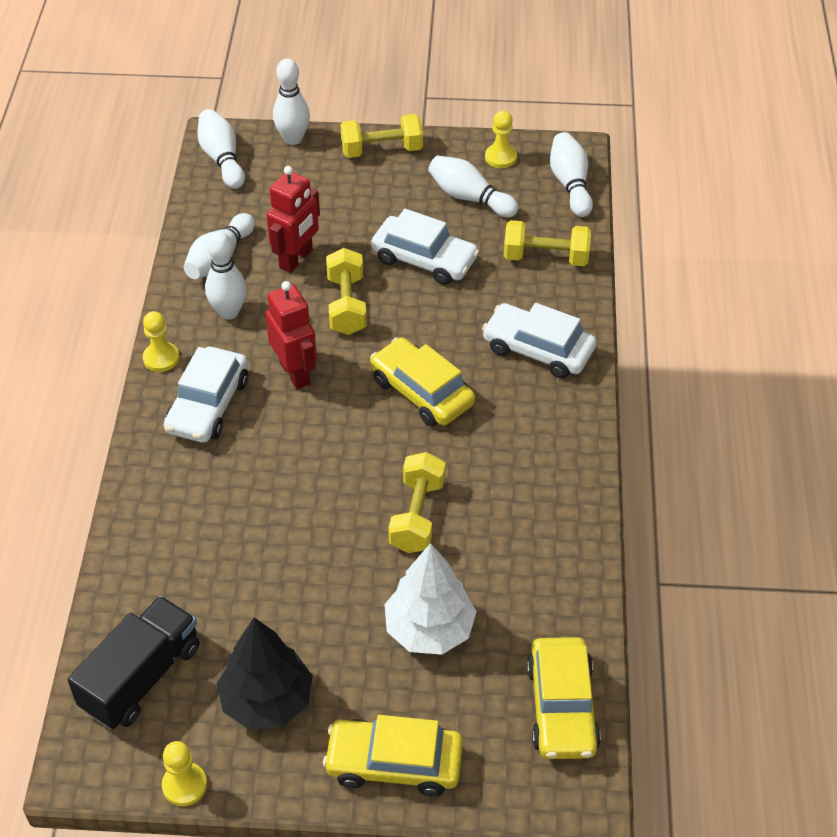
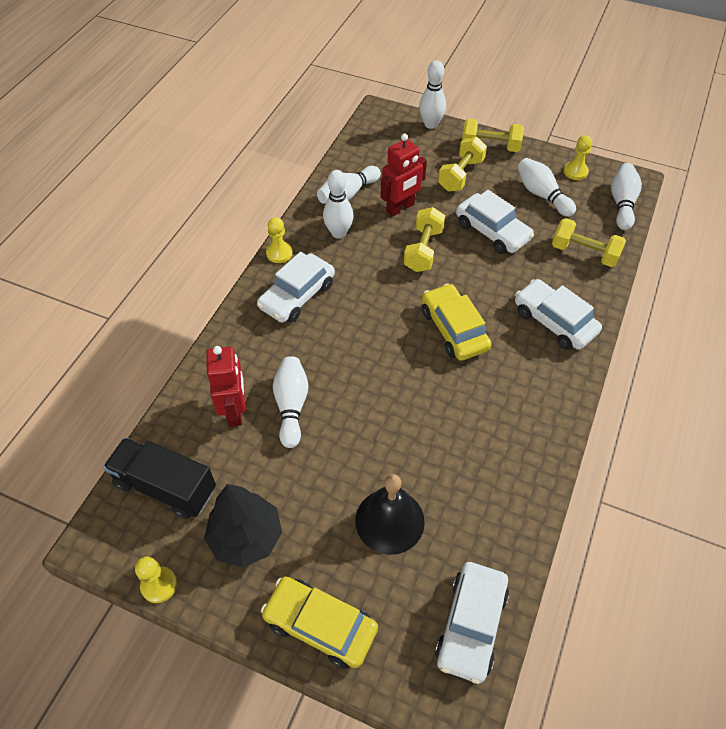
camera: 20 degrees right, 5 degrees up
(141, 677) = (165, 487): black truck -> black truck turned 120 degrees counterclockwise
(222, 159) = (377, 127): white bowling pin -> white bowling pin (291, 406)
(295, 373) = (367, 289): red robot -> red robot (235, 411)
(417, 515) = (415, 425): yellow dumbbell -> yellow dumbbell (460, 175)
(429, 629) = (389, 521): white tree -> black bell
(562, 707) = (471, 625): yellow car -> white car

